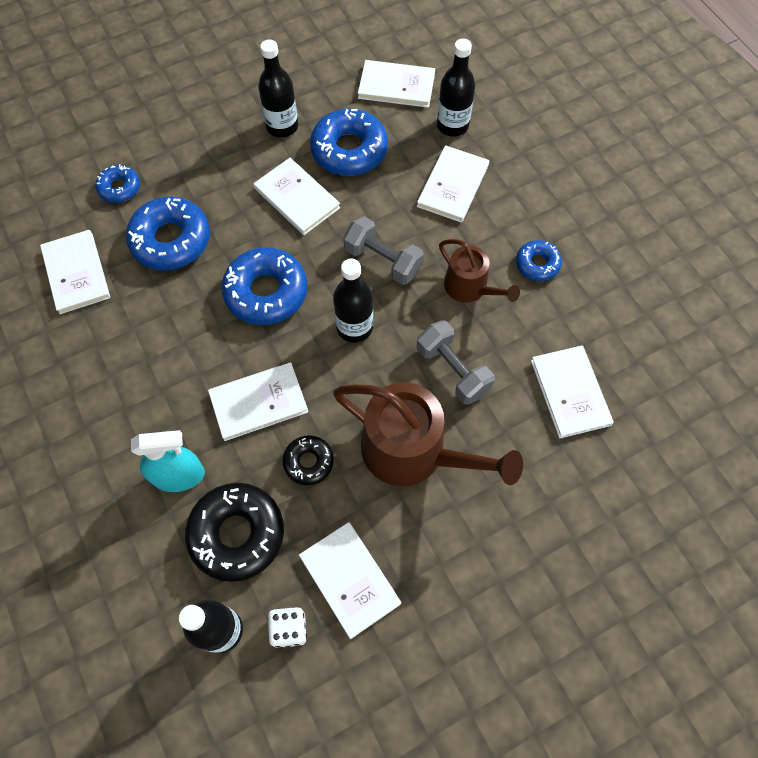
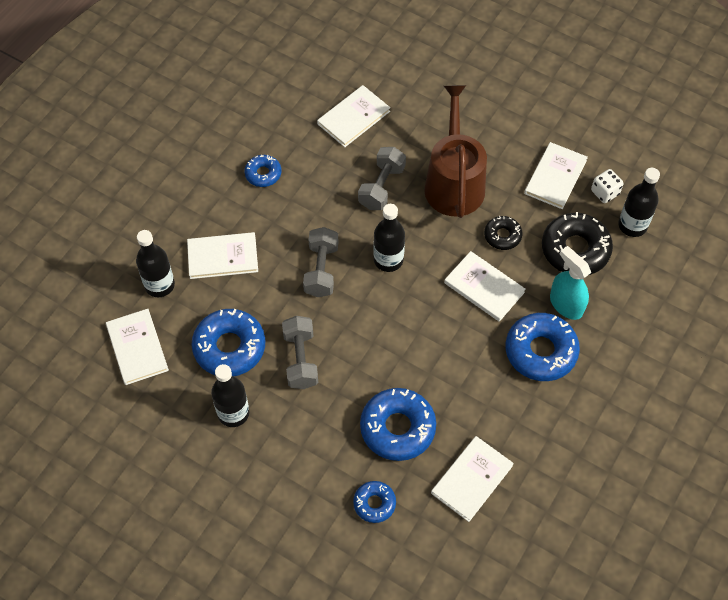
camera: 120 degrees left, 5 degrees down
(266, 292) = (398, 332): blue donut -> blue donut (540, 351)
(297, 198) = (300, 359): white book -> grey dumbbell
(470, 288) = (309, 205): brown watering can -> none

